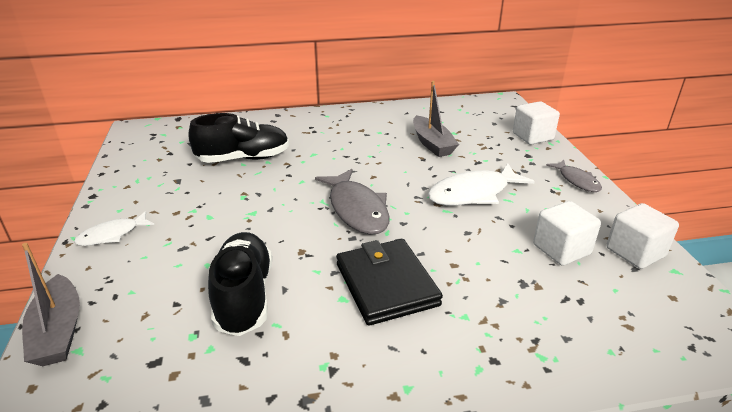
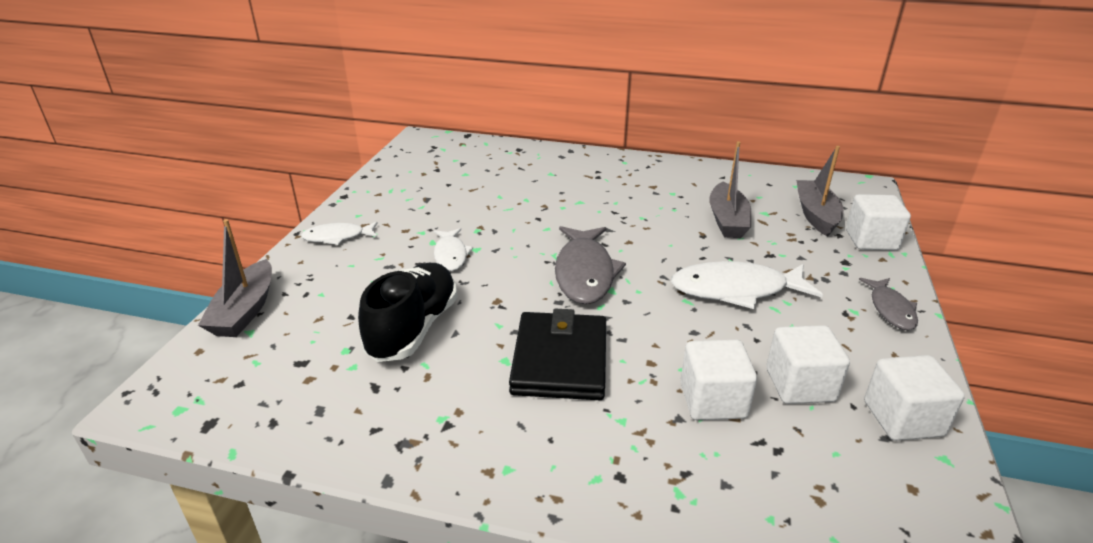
camera: 25 degrees right, 0 degrees up
(234, 223) = (451, 255): none -> white fish
(244, 158) = (504, 191): black shoe -> none
(487, 127) = (816, 215): none -> grey boat
(515, 279) = (712, 400): none -> white cube

